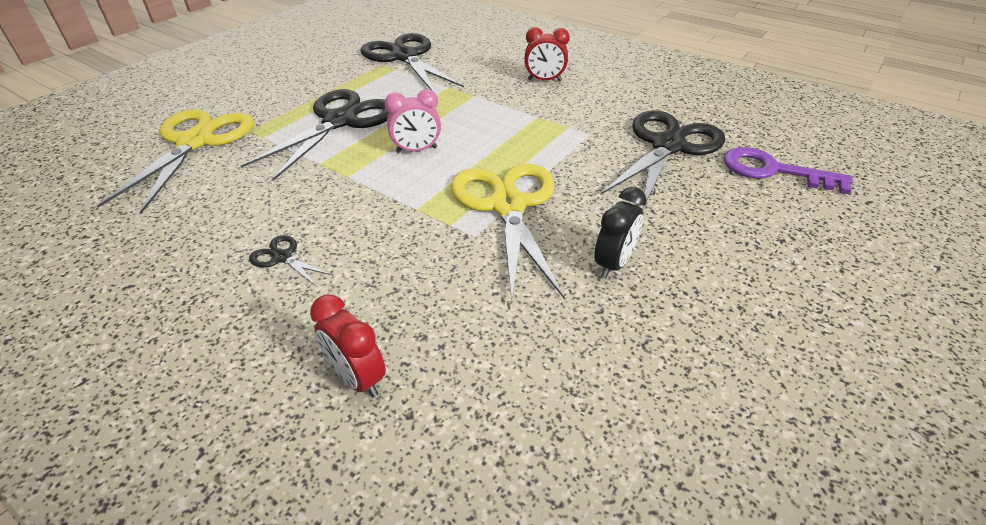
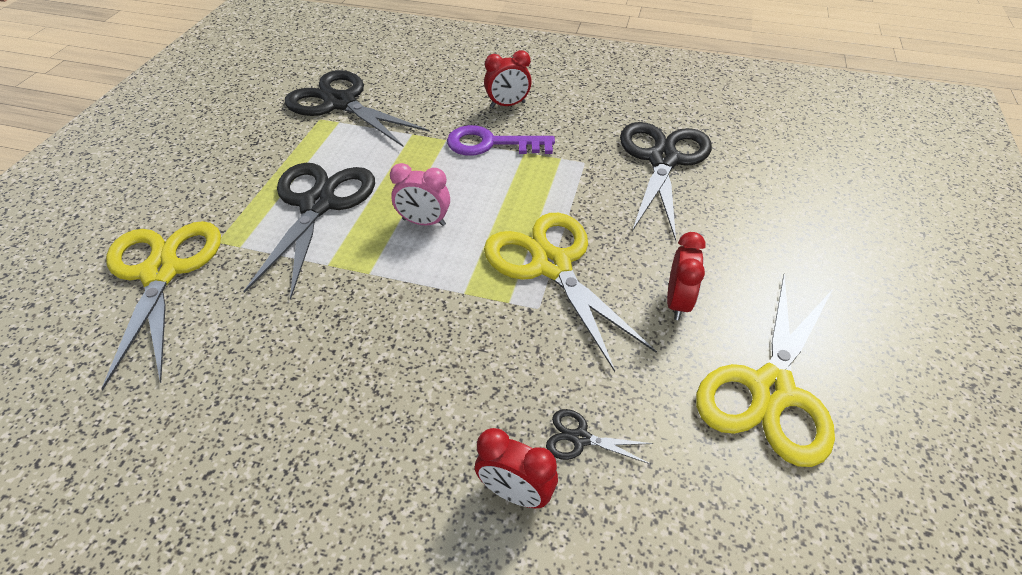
camera: 20 degrees left, 5 degrees up
(282, 257) = (359, 388): black scissors -> black scissors (580, 438)
(416, 150) = (424, 222): pink clock -> pink clock turned 45 degrees clockwise
(613, 263) = (677, 302): black clock -> red clock
(670, 366) = (771, 390): none -> yellow scissors
(773, 171) = (763, 166): purple key -> purple key (491, 144)

